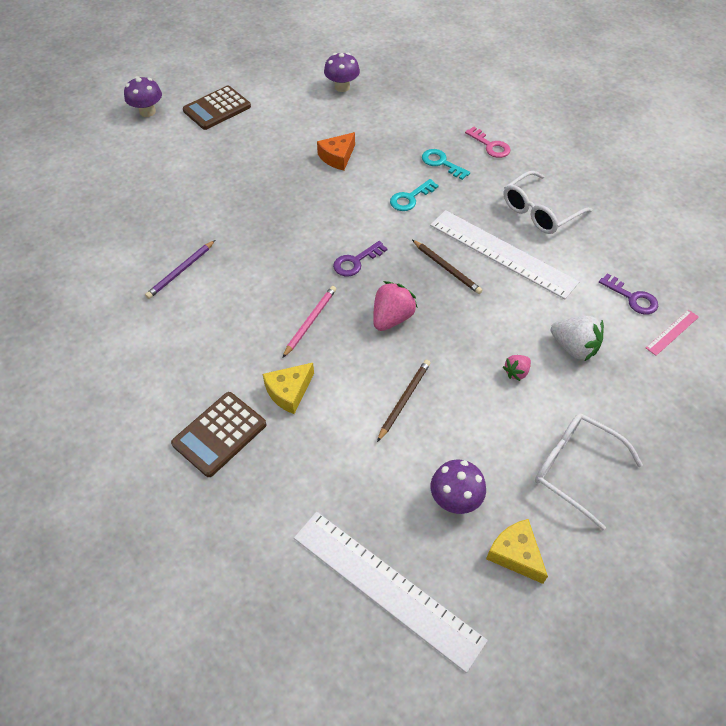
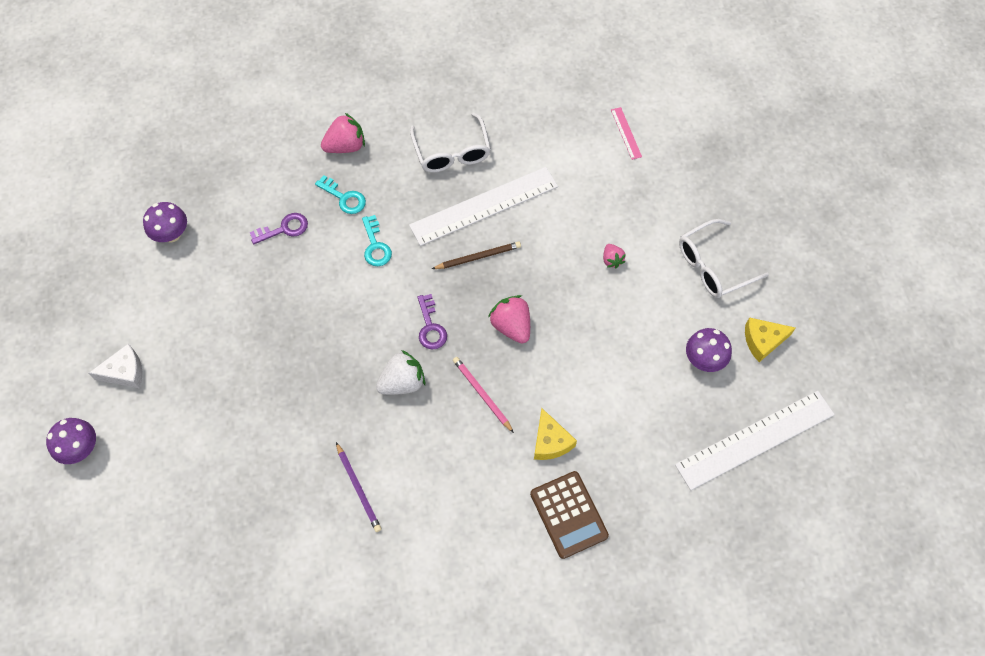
camera: 65 degrees left, 10 degrees up
(217, 108) = (125, 372): brown calculator -> white cheese
(337, 157) = (280, 284): orange cheese -> none
(404, 400) = (600, 355): brown pencil -> none
(441, 163) = (344, 198): turquoise key -> turquoise key turned 120 degrees counterclockwise
(490, 146) = (345, 146): pink key -> pink strawberry
(574, 347) = (608, 207): white strawberry -> white strawberry (402, 382)
(632, 298) = (580, 139): purple key -> purple key (284, 229)

